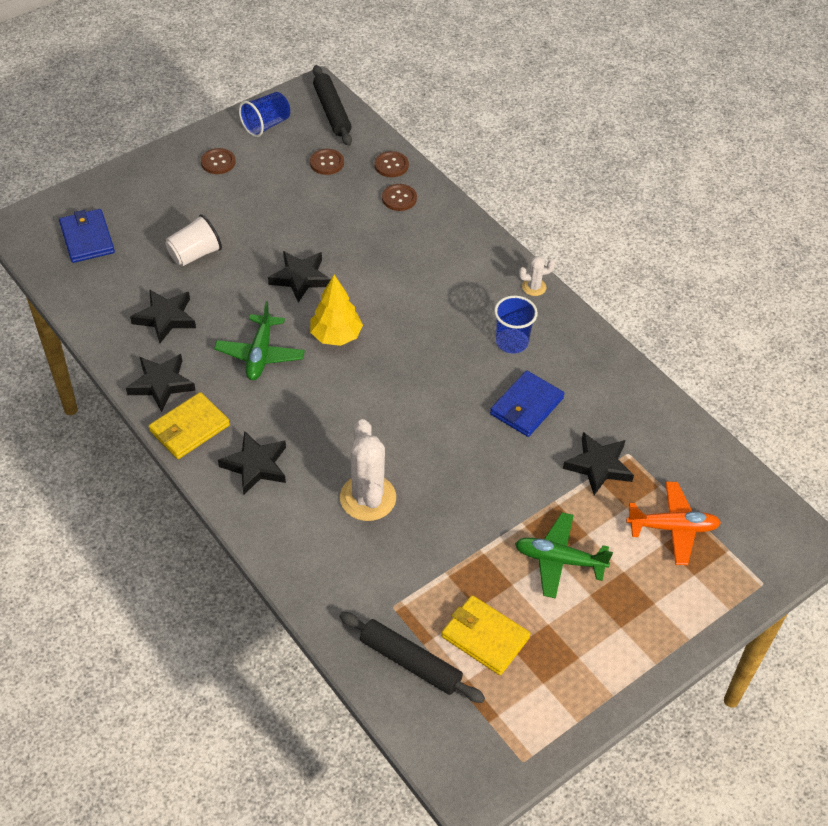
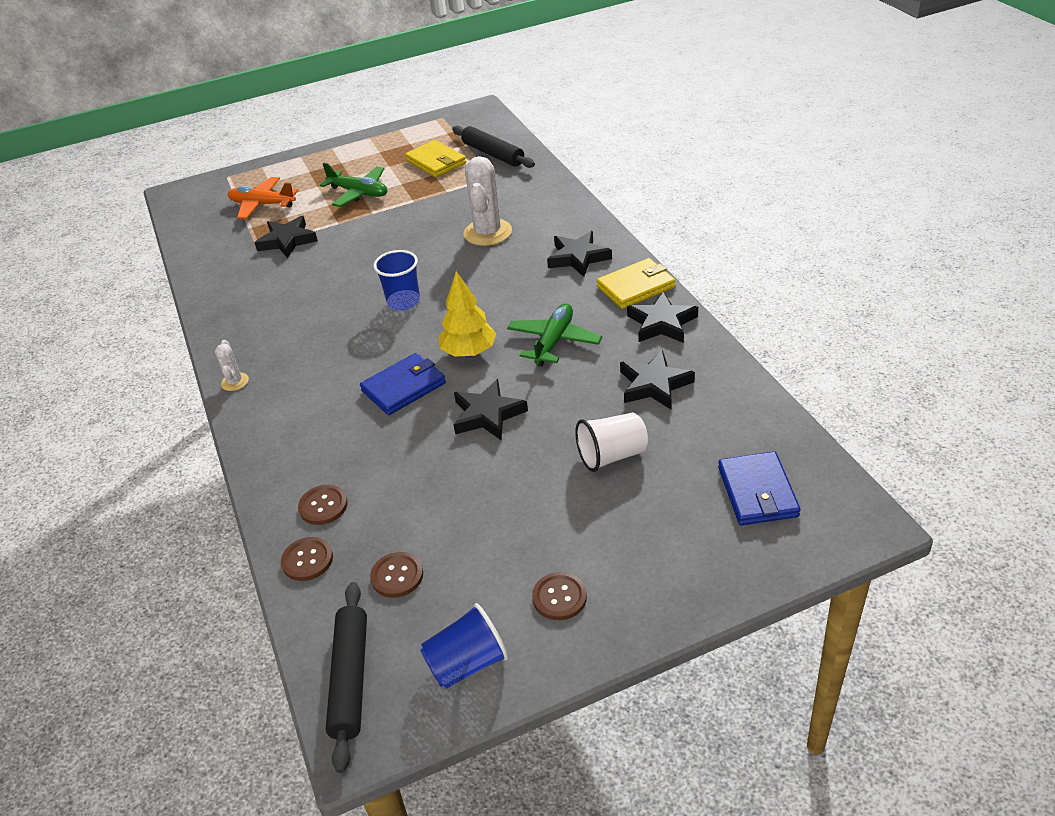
camera: 160 degrees left, 10 degrees down
(512, 342) = (294, 333): blue cup -> blue cup (403, 302)
(526, 406) = (317, 282): blue wallet -> blue wallet (404, 387)
(534, 287) = (235, 382): white cactus -> white cactus turned 75 degrees clockwise

